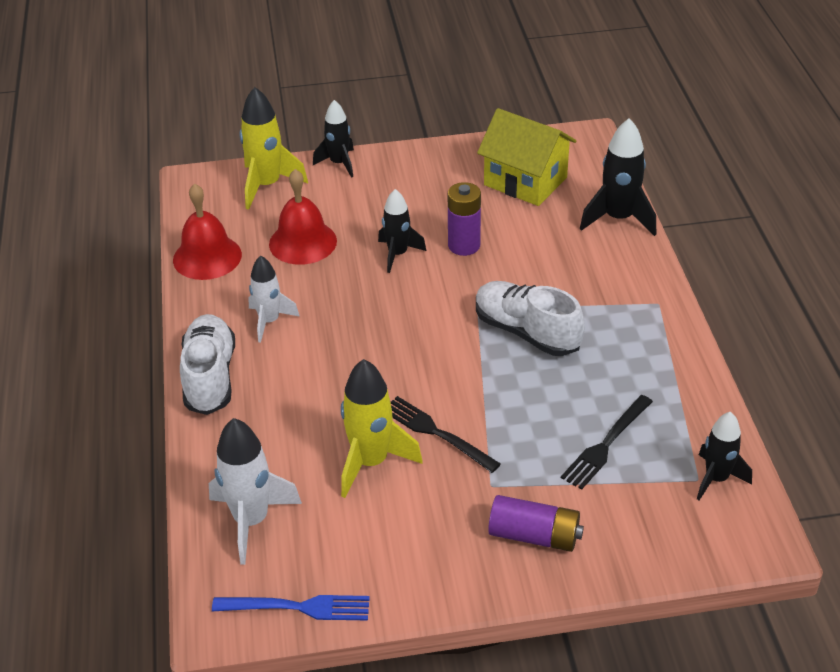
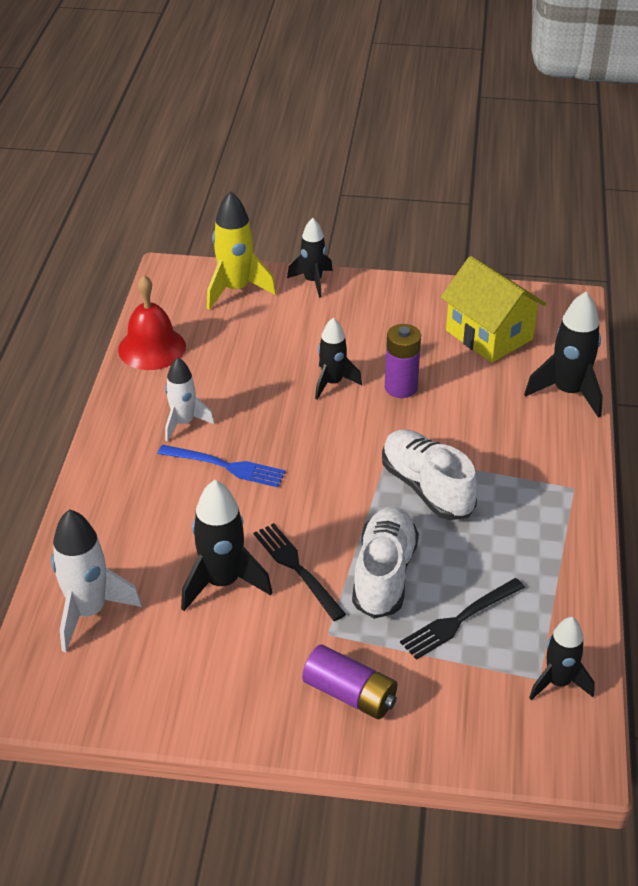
camera: 15 degrees right, 0 degrees up
(210, 377) = (107, 464): white shoe -> white shoe (384, 574)
(298, 607) = (97, 706): blue fork -> blue fork (226, 466)
(303, 242) = (246, 352): red bell -> none
(371, 462) = (222, 582): yellow rocket -> black rocket

